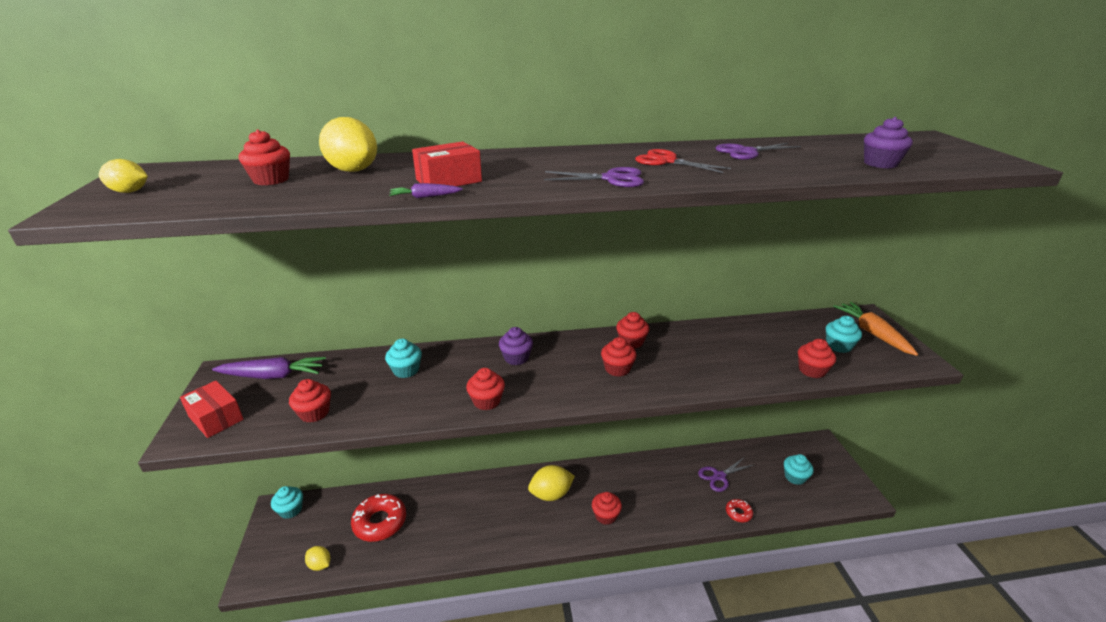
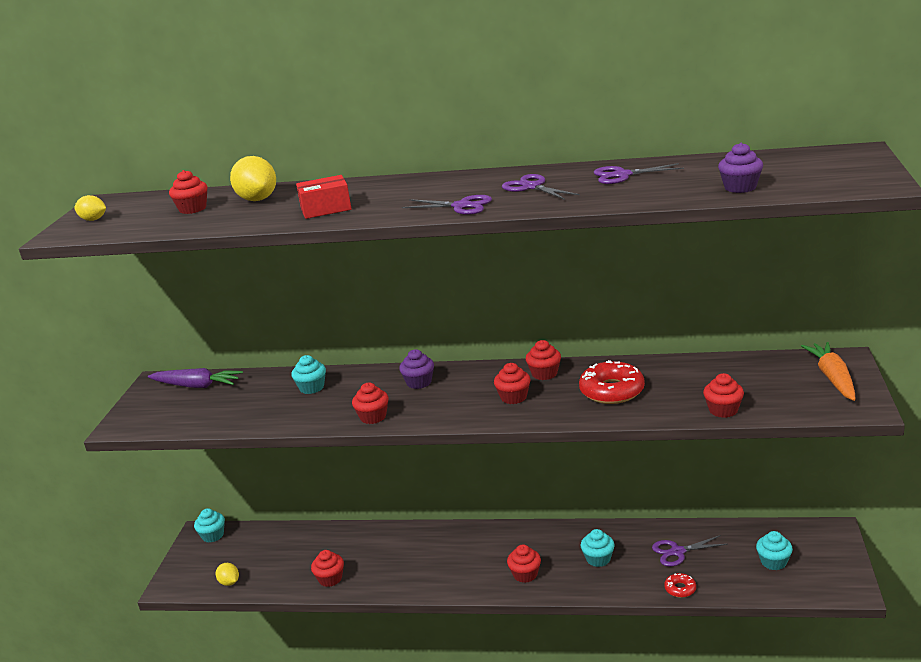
camera: 20 degrees right, 5 degrees down
(216, 418) = (145, 415): red box -> none
(314, 413) = (223, 416): red cupcake -> red cupcake (330, 579)
(380, 522) = (292, 555): red donut -> red donut (612, 391)
(425, 197) = (297, 224): purple carrot -> none
(551, 494) = (474, 549): yellow lemon -> none
(667, 161) = (531, 187): red scissors -> purple scissors
(838, 346) = (777, 388): turquoise cupcake -> turquoise cupcake (598, 559)

